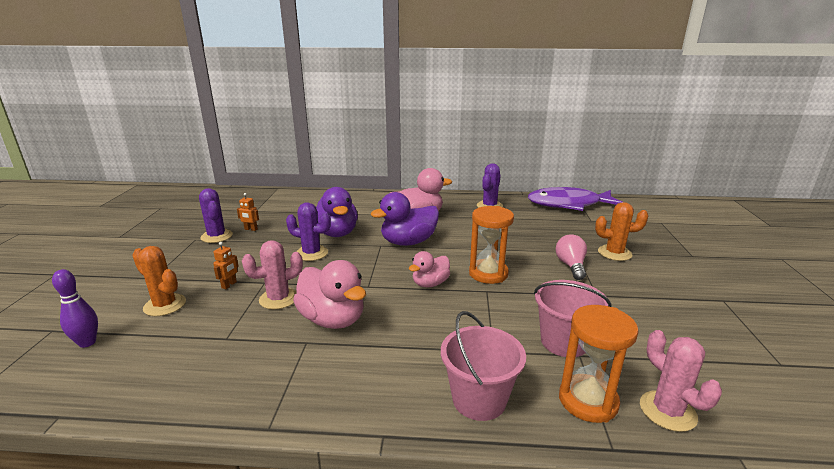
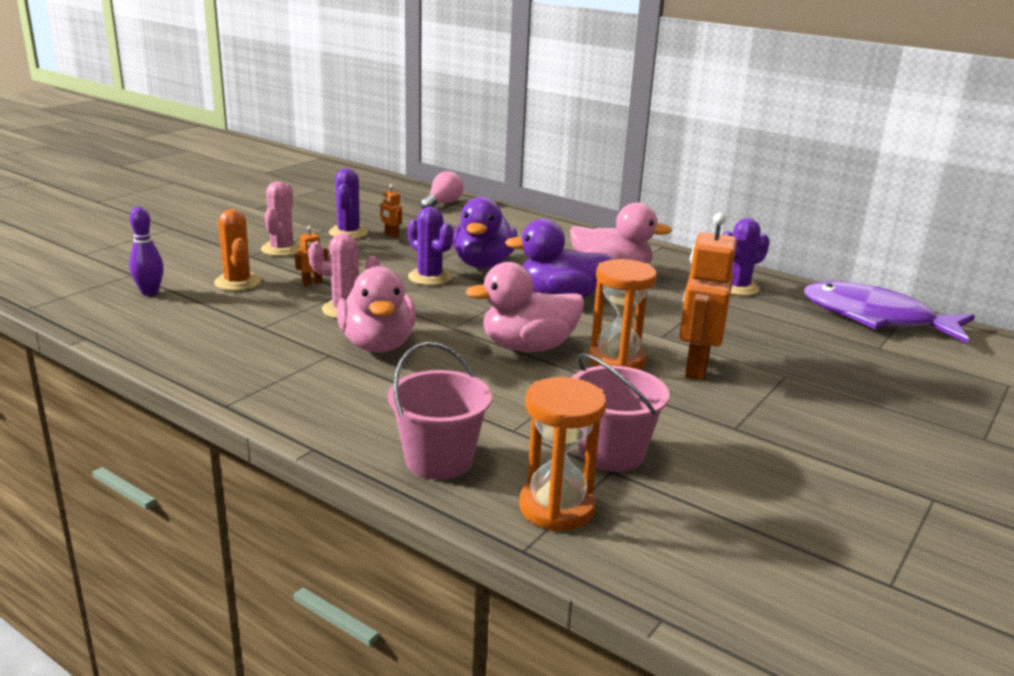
camera: 30 degrees right, 0 degrees up
(430, 283) = (528, 347): pink duck -> pink duck, size x1.64
(532, 263) = (696, 367): none -> orange robot
(571, 266) = (749, 388): pink light bulb -> pink light bulb (442, 204)
(614, 253) = (847, 395): orange cactus -> none
(667, 411) = (639, 553): pink cactus -> pink cactus (282, 249)

